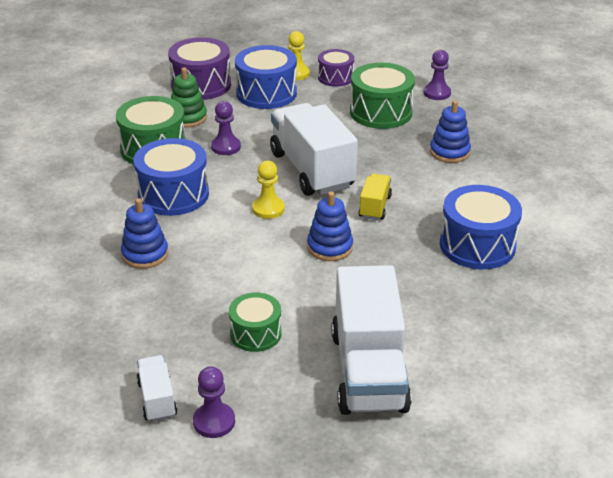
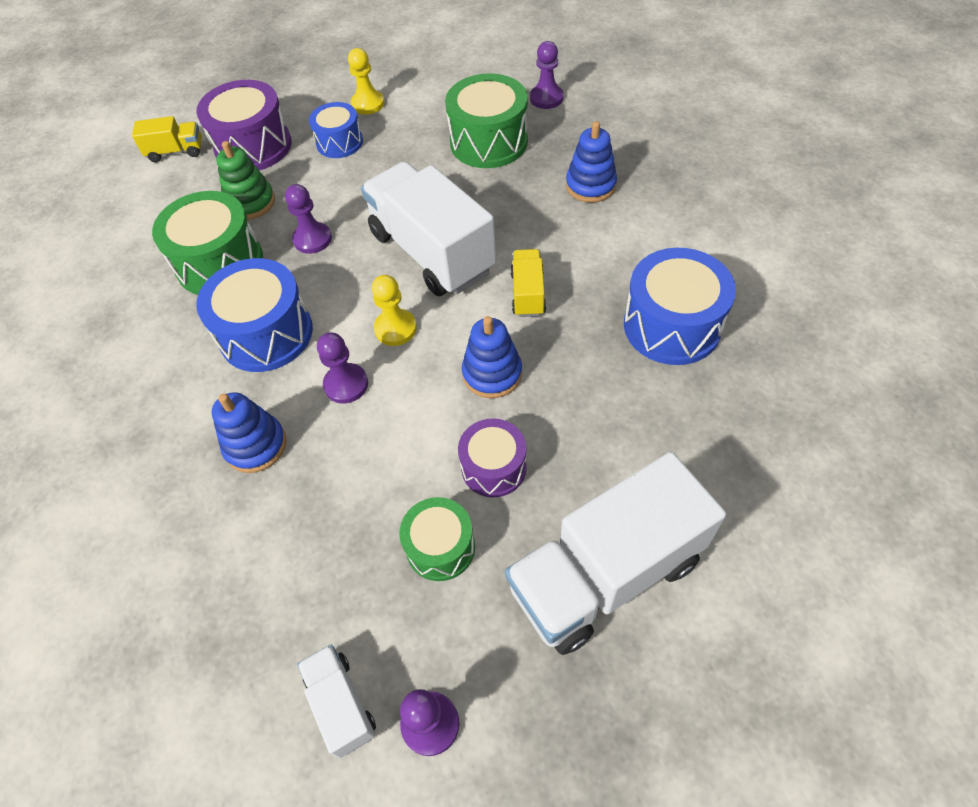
camera: 10 degrees left, 20 degrees up
(143, 78) = (176, 151): none -> yellow truck
(221, 233) = (346, 384): none -> purple pawn
(266, 93) = (339, 142): blue drum -> blue drum, size x0.61
(335, 77) = (417, 100): purple drum -> purple drum (494, 467)
(368, 371) = (605, 573): white truck -> white truck turned 75 degrees clockwise

